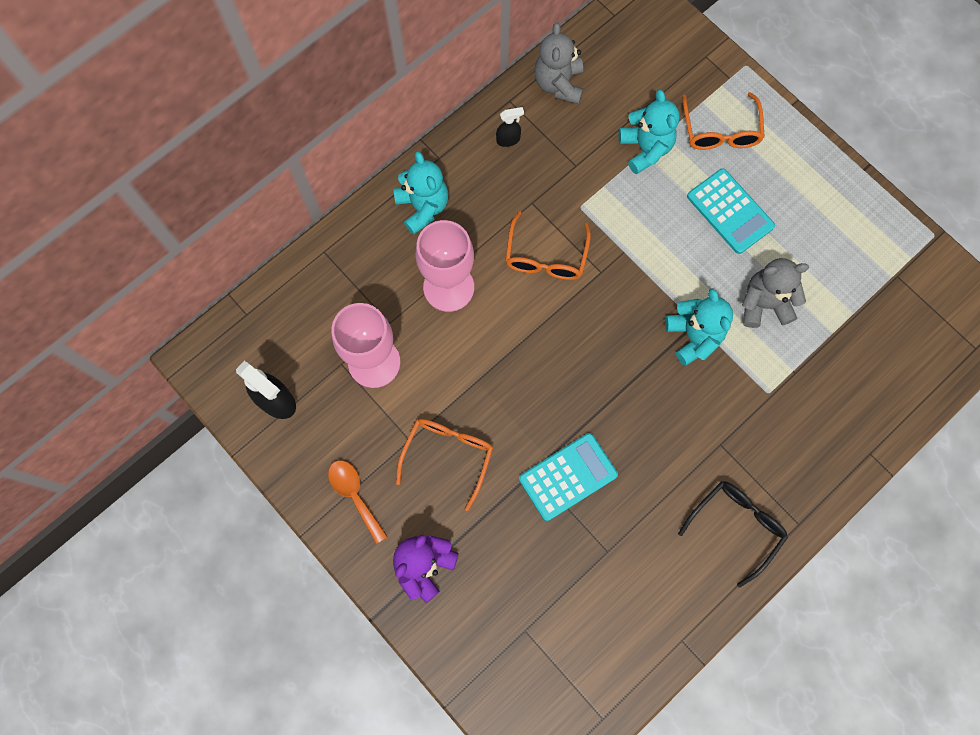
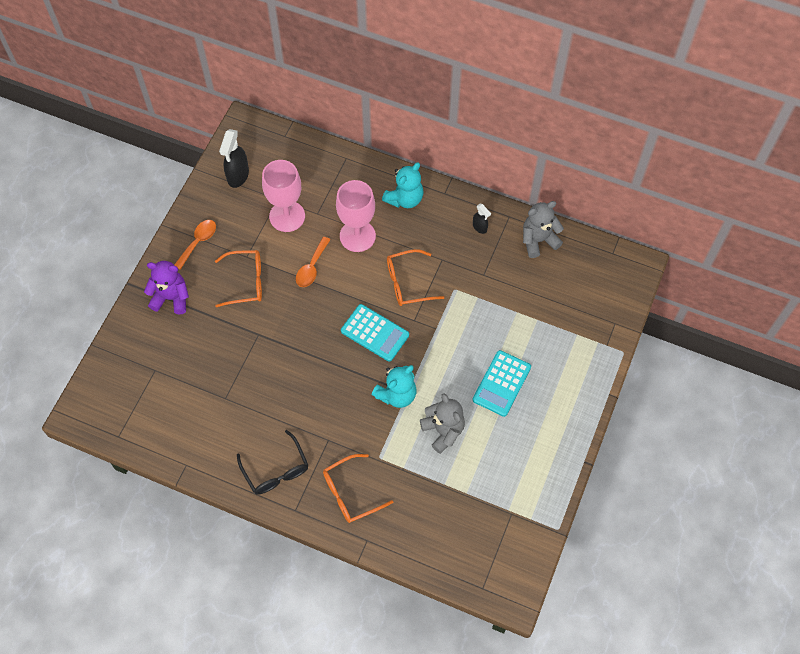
camera: 65 degrees right, 10 degrees down
(467, 363) = (312, 267): none -> orange spoon
(568, 477) = (263, 356): turquoise calculator -> turquoise calculator (375, 333)
(645, 149) = (519, 312): turquoise teddy bear -> none
(720, 131) = (560, 354): orange glasses -> orange glasses (350, 493)
(736, 526) = (276, 470): black glasses -> black glasses turned 45 degrees clockwise

